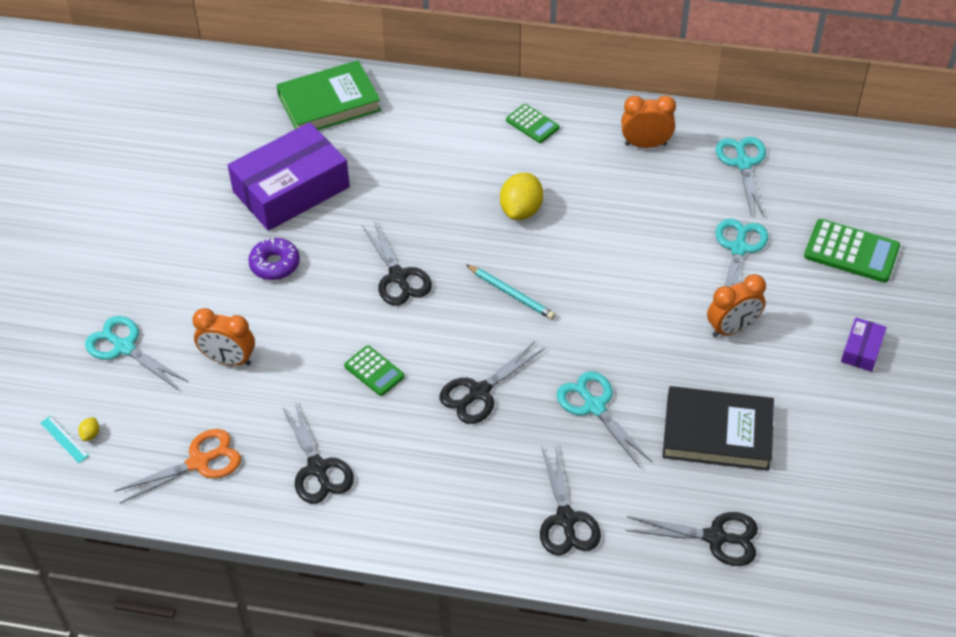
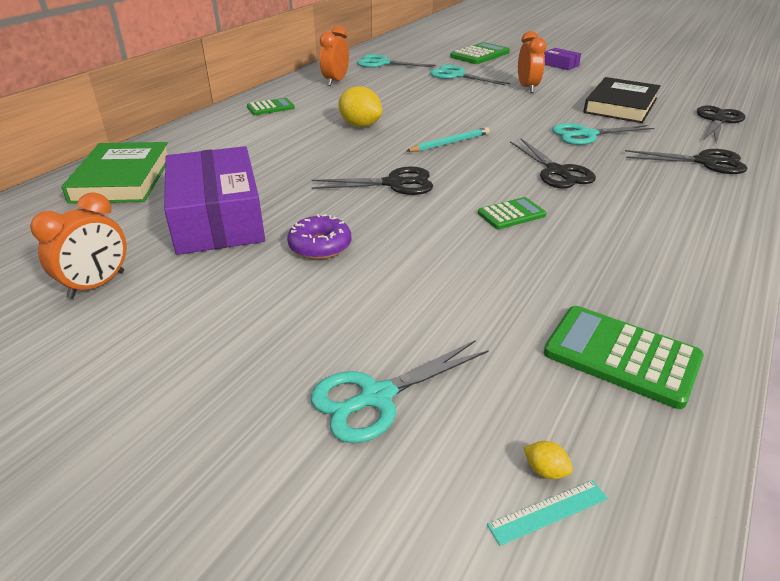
camera: 70 degrees left, 15 degrees down
(199, 462) = (621, 356): orange scissors -> green calculator
(229, 360) = (451, 302): orange clock -> orange clock (97, 285)
(317, 468) = (640, 267): black scissors -> none

